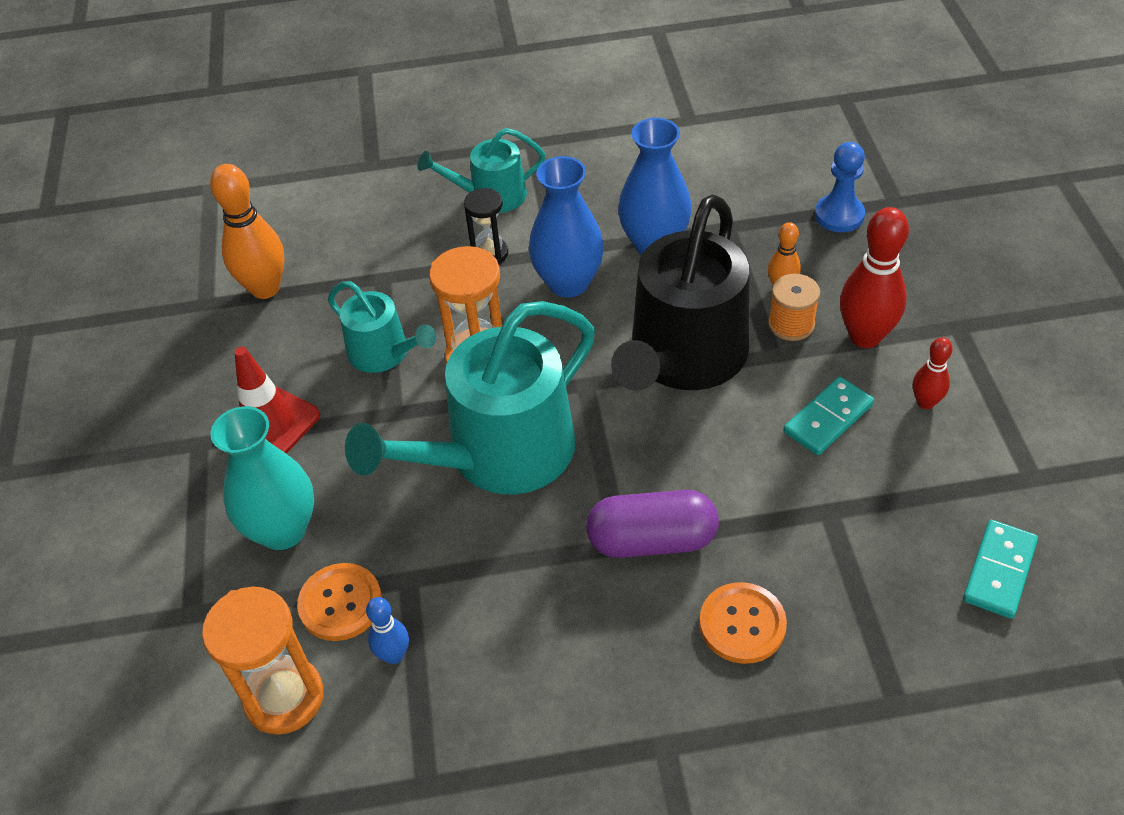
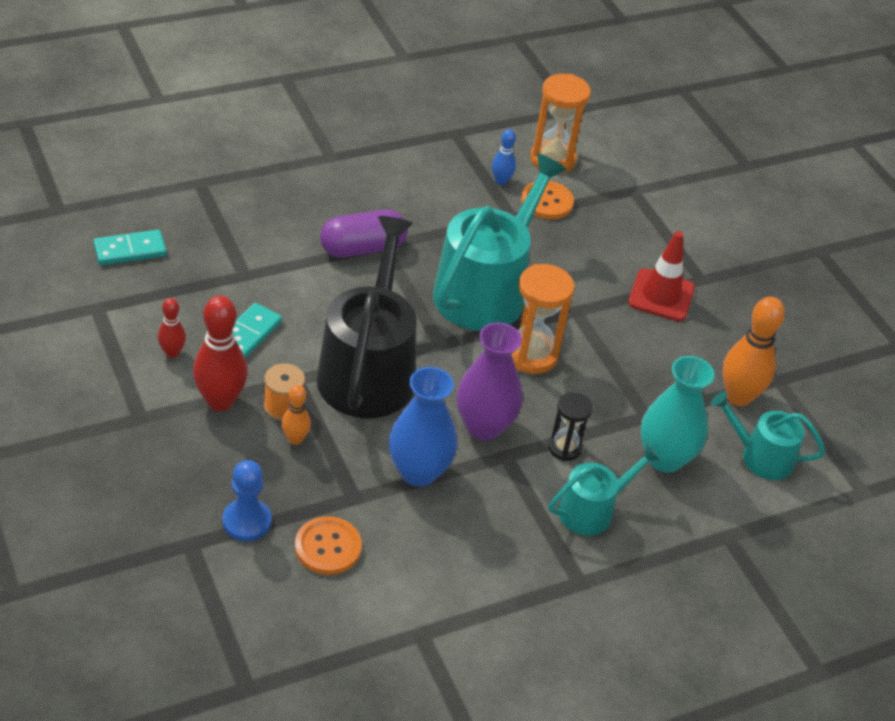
camera: 155 degrees right, 5 degrees down
(282, 530) = (607, 235): turquoise vase -> turquoise vase (664, 458)
(384, 353) = (607, 352): turquoise watering can -> turquoise watering can (760, 456)
(568, 283) = (484, 426): blue vase -> purple vase
(742, 624) = (295, 211): orange button -> orange button (328, 547)
(999, 571) = (130, 250): turquoise domino -> turquoise domino turned 60 degrees clockwise

